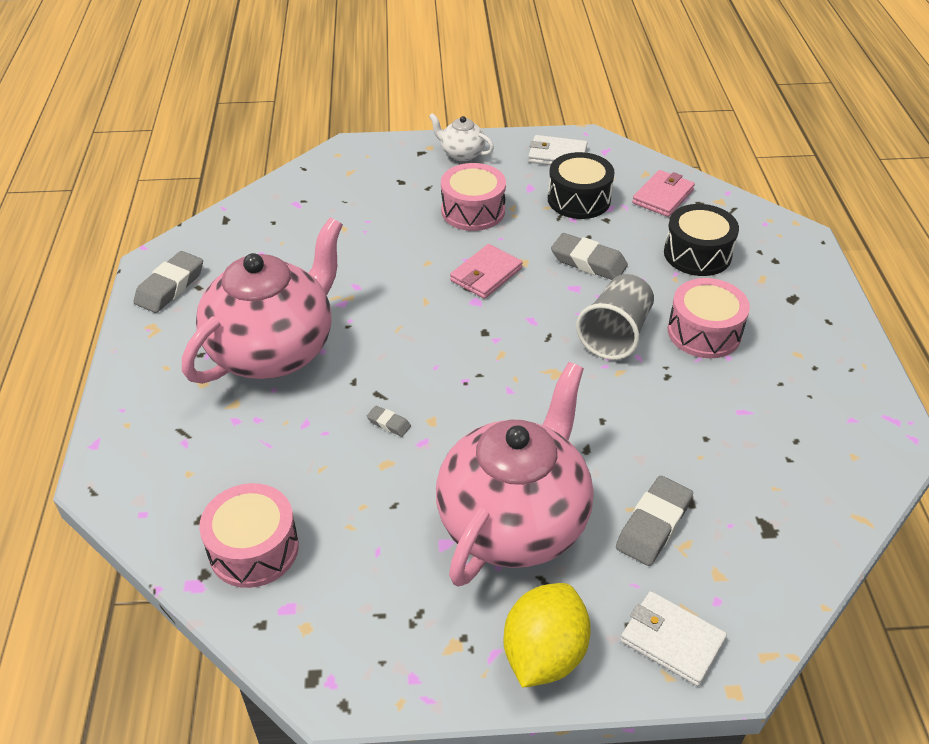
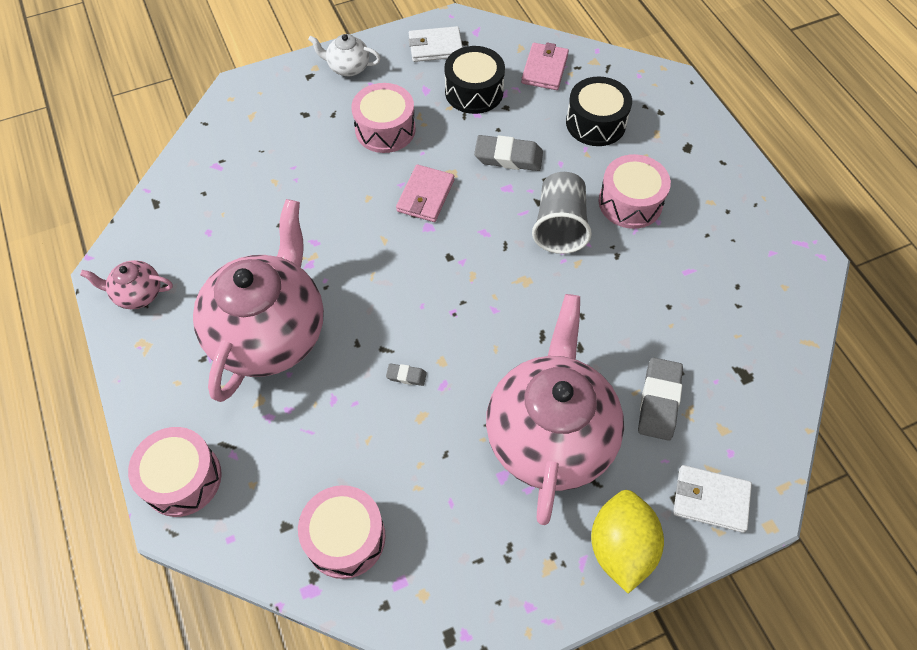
camera: 20 degrees left, 15 degrees up
(127, 448) = (182, 478): none -> pink drum
(170, 287) = (138, 294): grey eraser -> pink teapot

